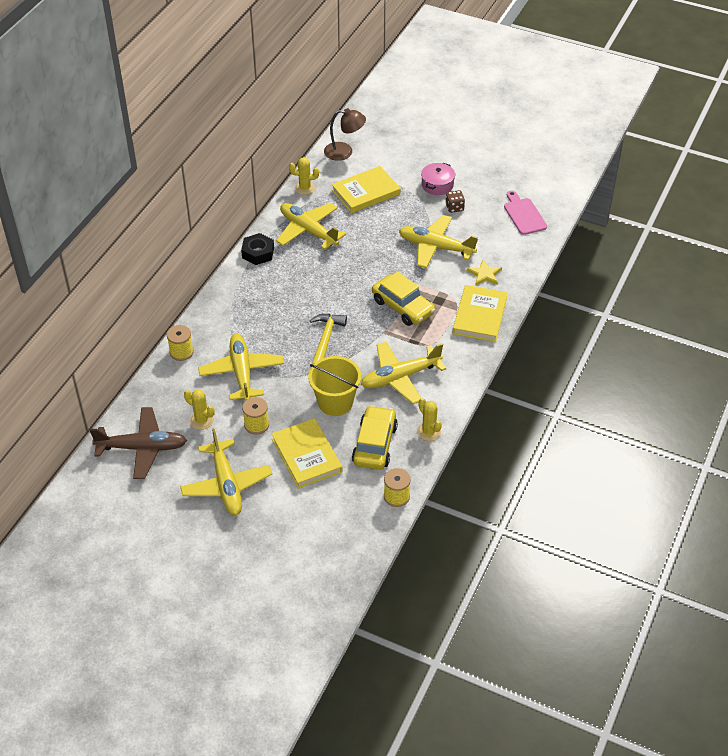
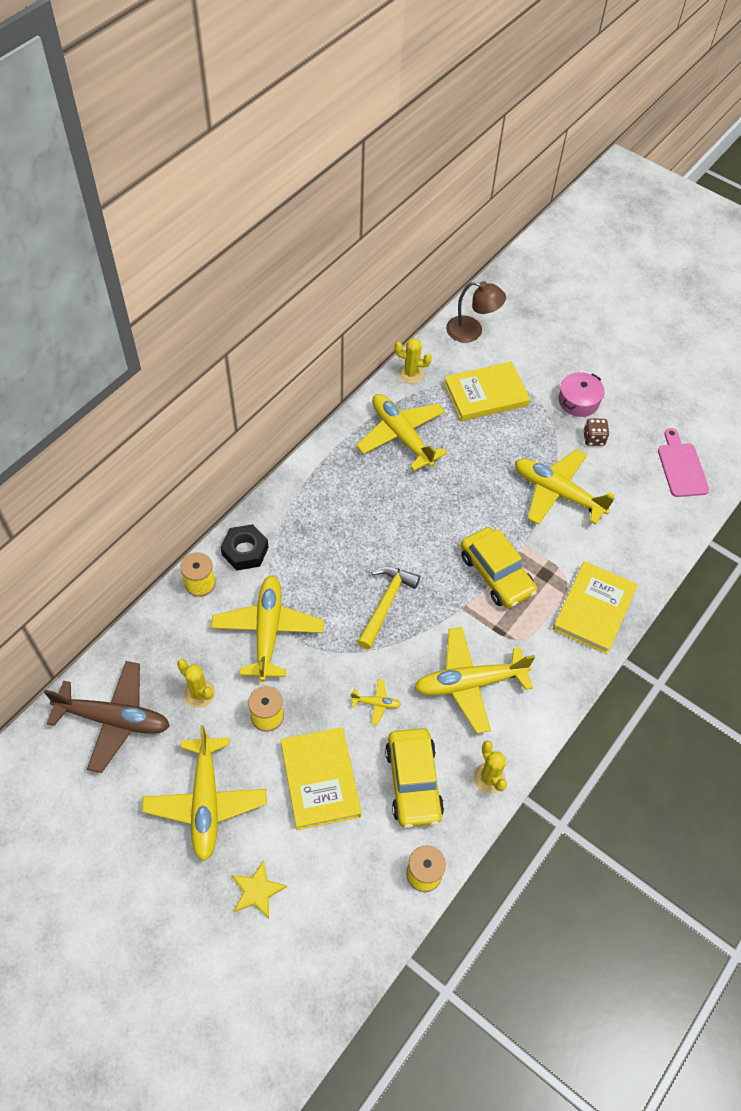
camera: 10 degrees right, 10 degrees up
(258, 253) = (331, 456): black nut -> black nut (245, 551)
(335, 402) = (376, 703): yellow bucket -> yellow plane
(374, 444) = (413, 782): yellow car -> yellow car turned 150 degrees clockwise
(484, 274) = (612, 546): yellow star -> yellow star (257, 890)

